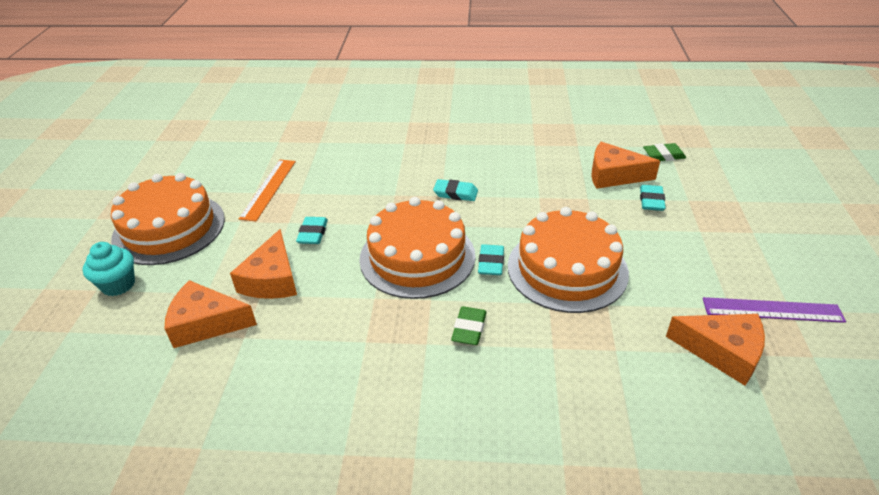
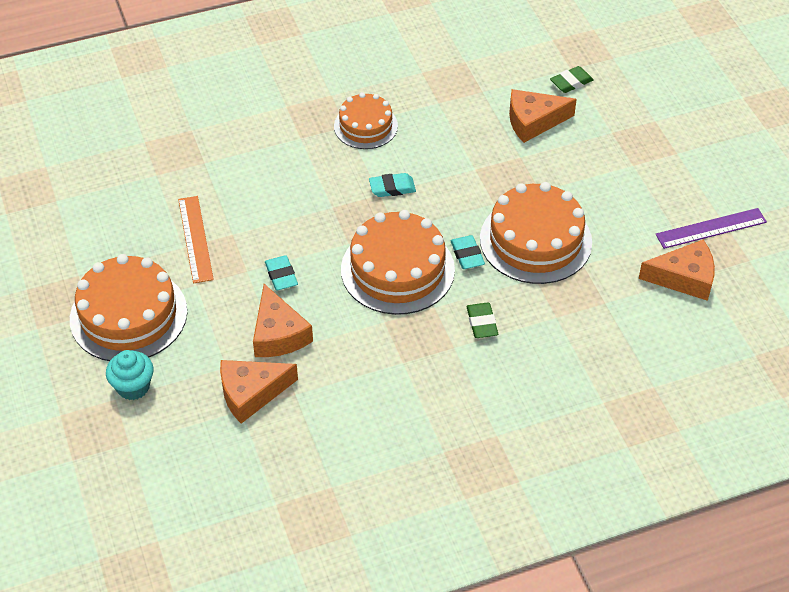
camera: 25 degrees left, 10 degrees up
(462, 147) = (365, 126): none -> orange cake
(651, 201) = (579, 143): turquoise eraser -> none

